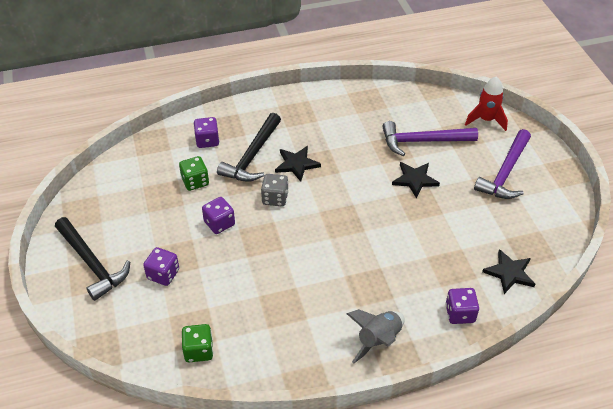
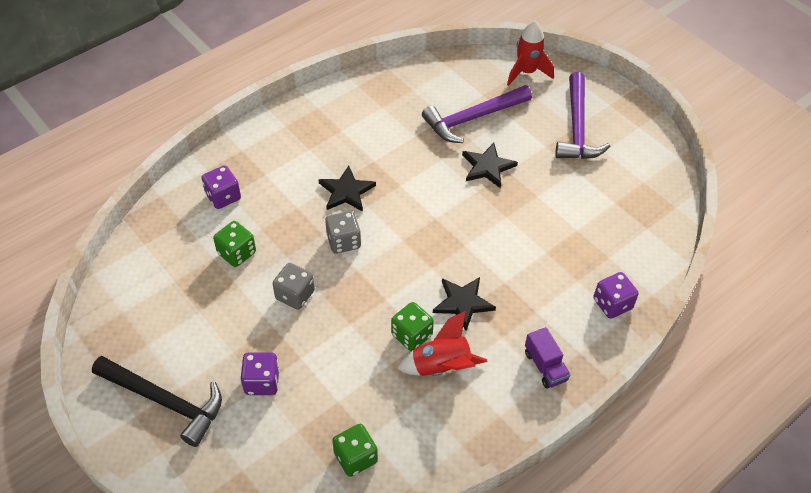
camera: 25 degrees left, 5 degrees up
(219, 223) = (295, 295): purple dice -> grey dice
(252, 156) = (288, 198): black hammer -> none
(288, 280) = (411, 335): none -> green dice
(297, 311) = (441, 366): none -> red rocket
(378, 340) = (545, 366): grey rocket -> purple truck
(509, 273) = (638, 240): black star -> black star (463, 303)

